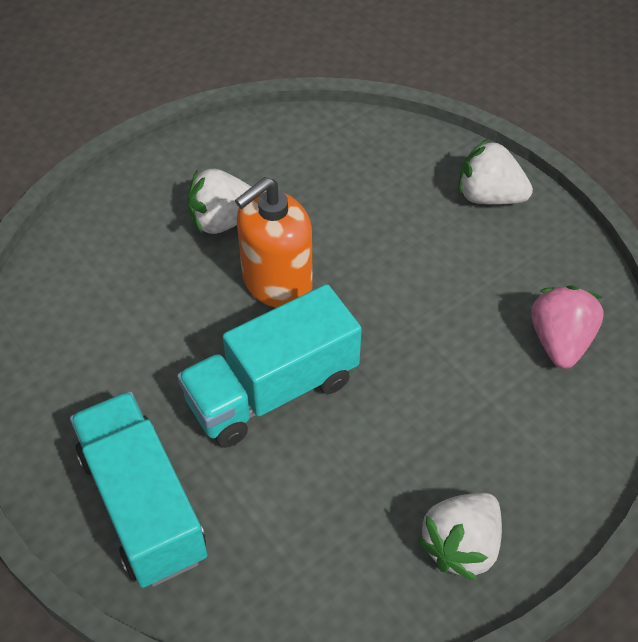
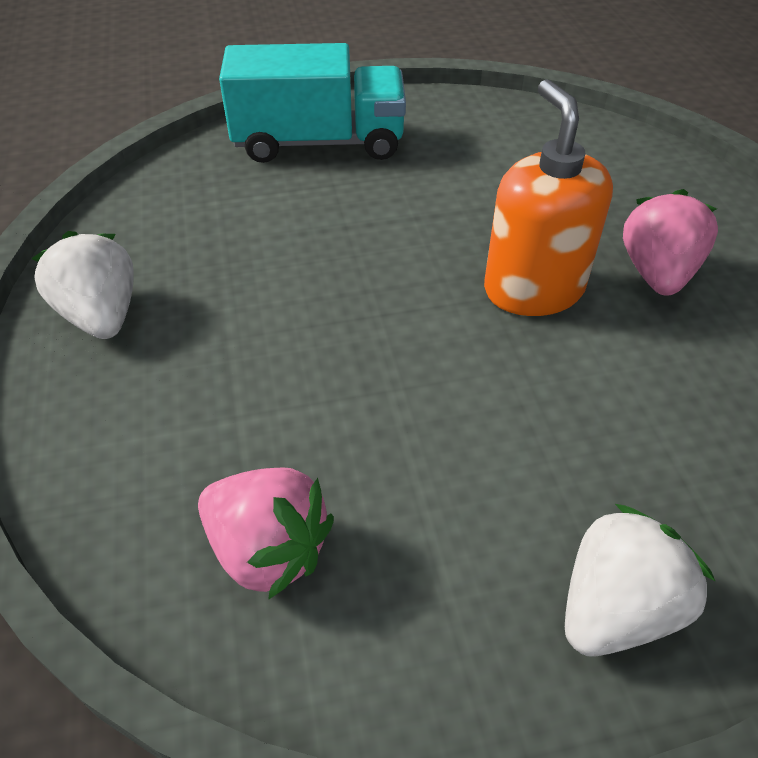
camera: 115 degrees right, 5 degrees down
(223, 221) = (657, 273): white strawberry -> pink strawberry
(272, 390) = (382, 243): turquoise truck -> none

